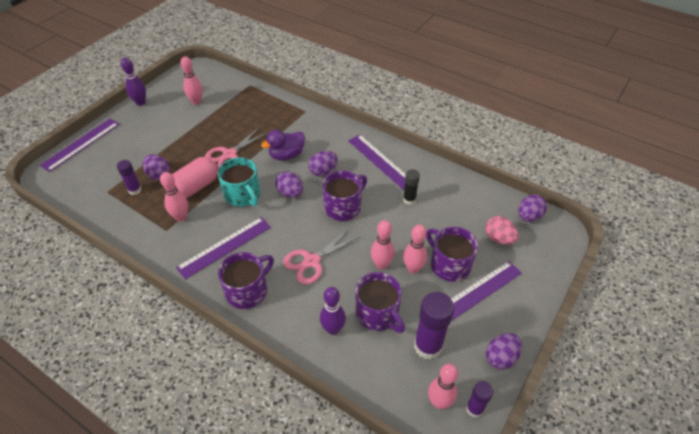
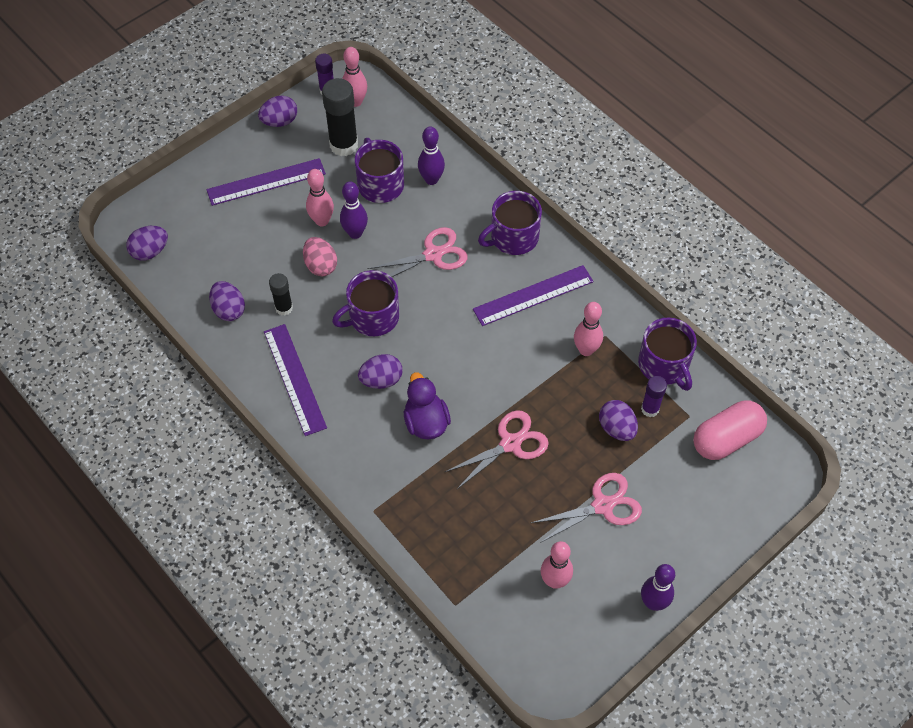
camera: 165 degrees left, 10 degrees up
(81, 144) = (743, 521): purple ruler -> none
(169, 136) = (603, 505): none -> pink scissors
(195, 187) = (565, 394): pink capsule -> pink capsule (726, 439)
(243, 195) = (501, 366): turquoise mug -> none
(286, 155) = (426, 422): purple duck -> purple duck turned 90 degrees counterclockwise
(290, 193) = (436, 354): purple egg -> purple egg (229, 310)
(381, 264) = (355, 233): pink bowling pin -> purple bowling pin
(428, 346) = (344, 145): purple glue stick -> black glue stick
(449, 264) = (279, 216): purple mug -> purple mug (664, 365)
(498, 238) = (205, 233): pink egg -> pink egg (321, 265)

